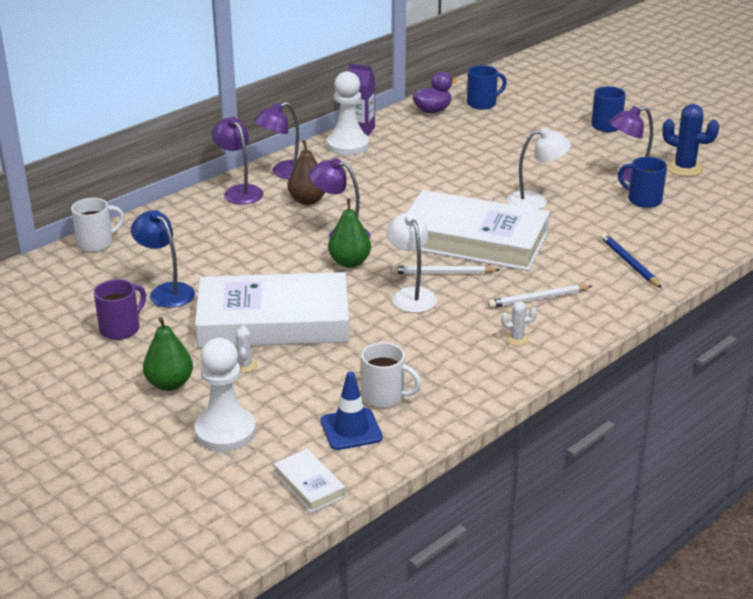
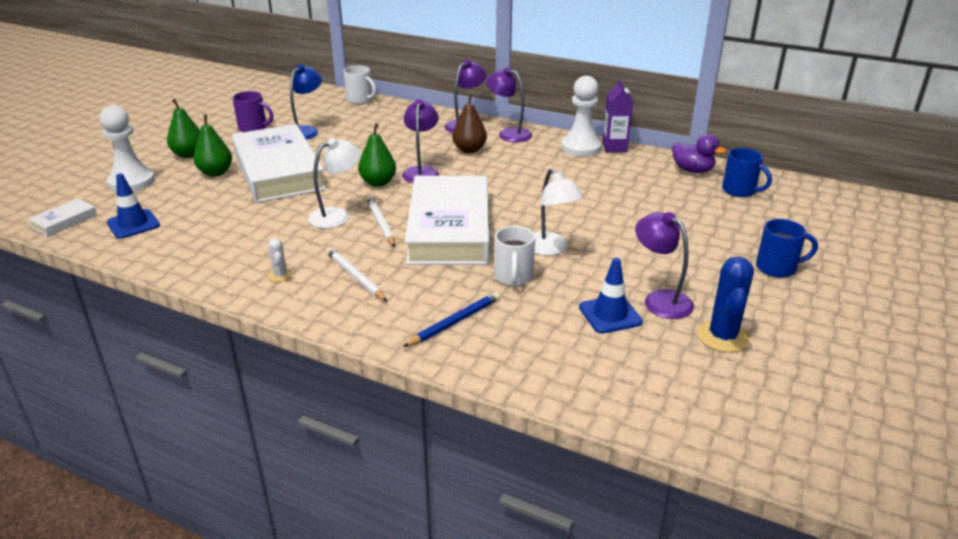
camera: 70 degrees right, 0 degrees up
(245, 365) = (216, 173): white cactus -> green pear
(385, 396) = (179, 230): white mug -> white mug (513, 277)
(643, 200) = (610, 314): blue mug -> blue traffic cone

